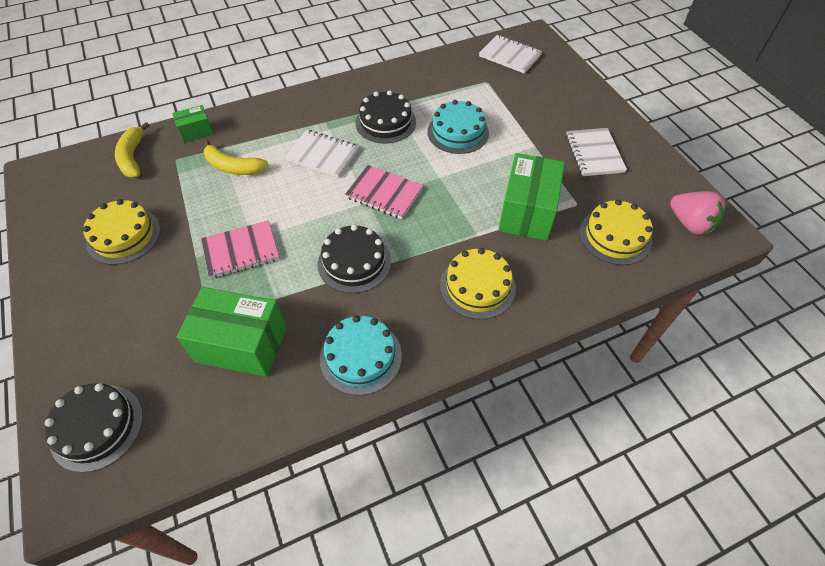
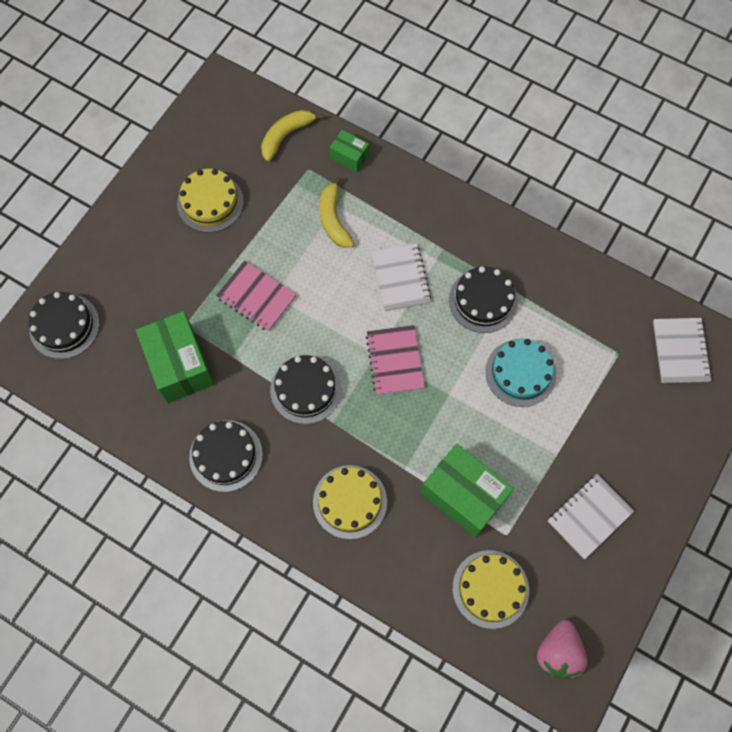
camera: 55 degrees right, 15 degrees up
(360, 356) = (226, 455): turquoise cake -> black cake
(527, 212) = (463, 495): green box -> green box turned 60 degrees clockwise

